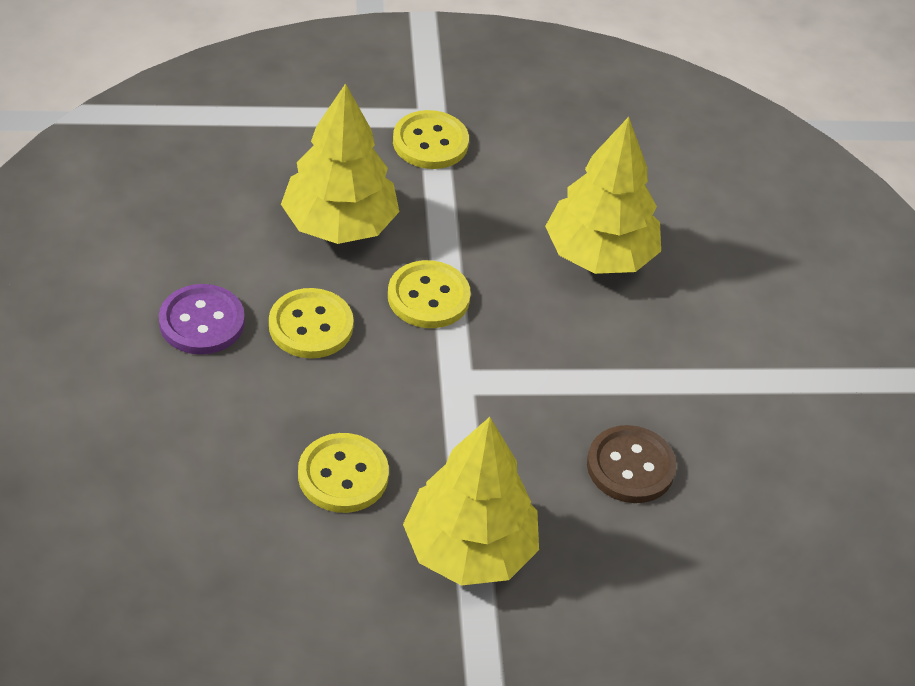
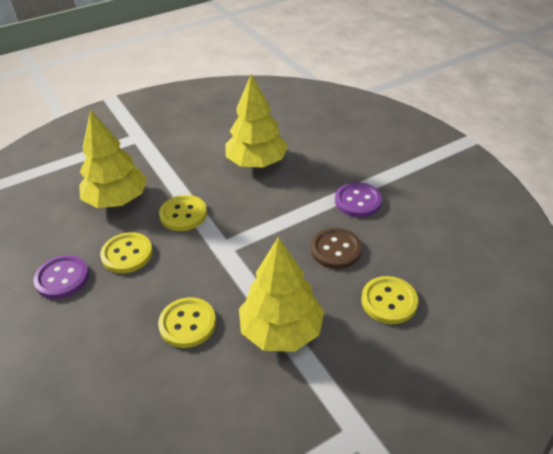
camera: 20 degrees left, 5 degrees down
(430, 142) = (144, 147): yellow button -> yellow button (389, 301)
(723, 402) = (358, 201): none -> purple button

